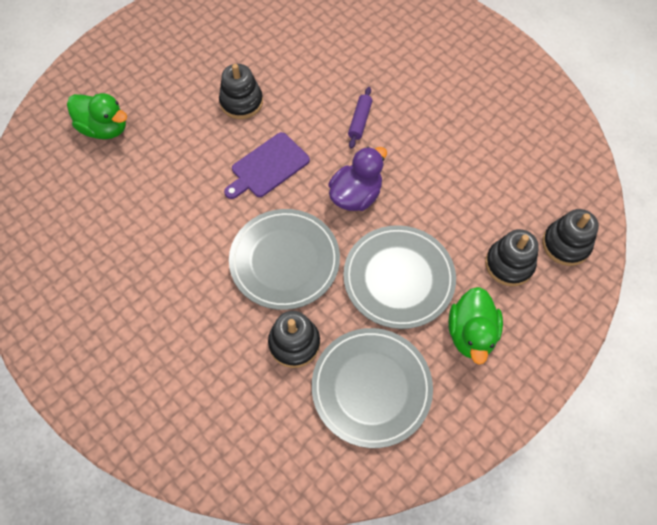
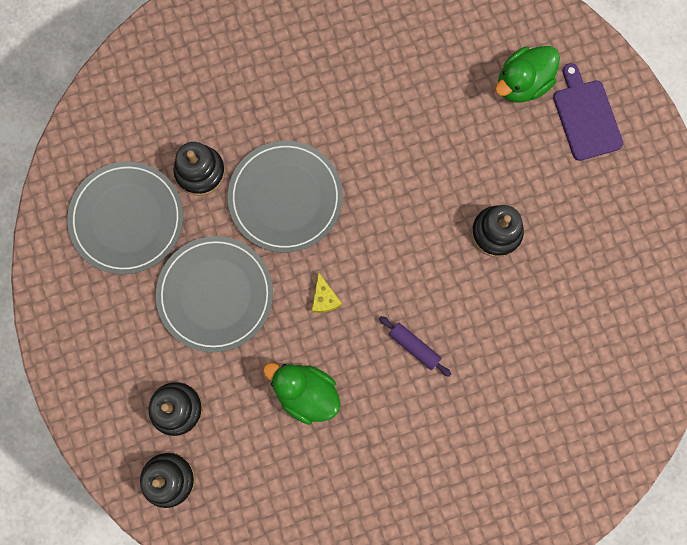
camera: 115 degrees right, 15 degrees up
(267, 167) = (399, 225): purple cutting board -> purple cutting board (586, 116)
(356, 195) = (324, 298): purple duck -> yellow cheese
(471, 333) = (129, 332): green duck -> green duck (305, 393)

